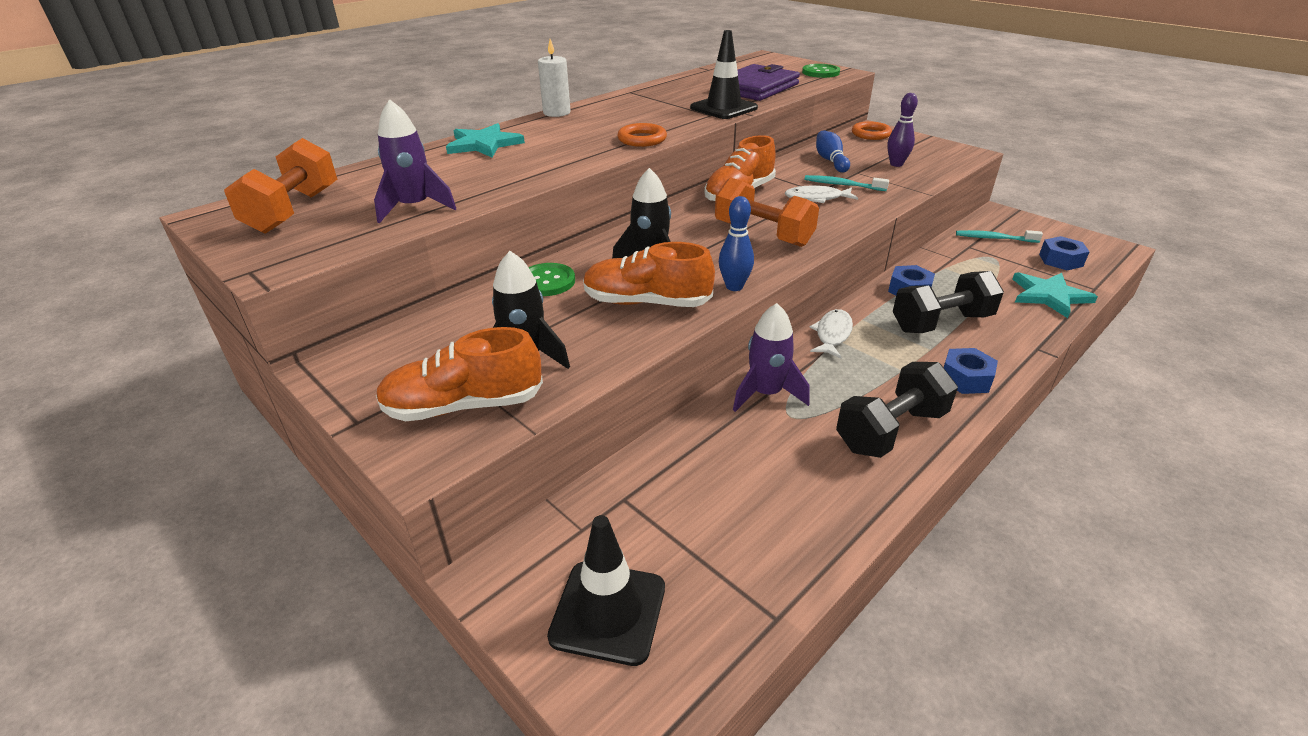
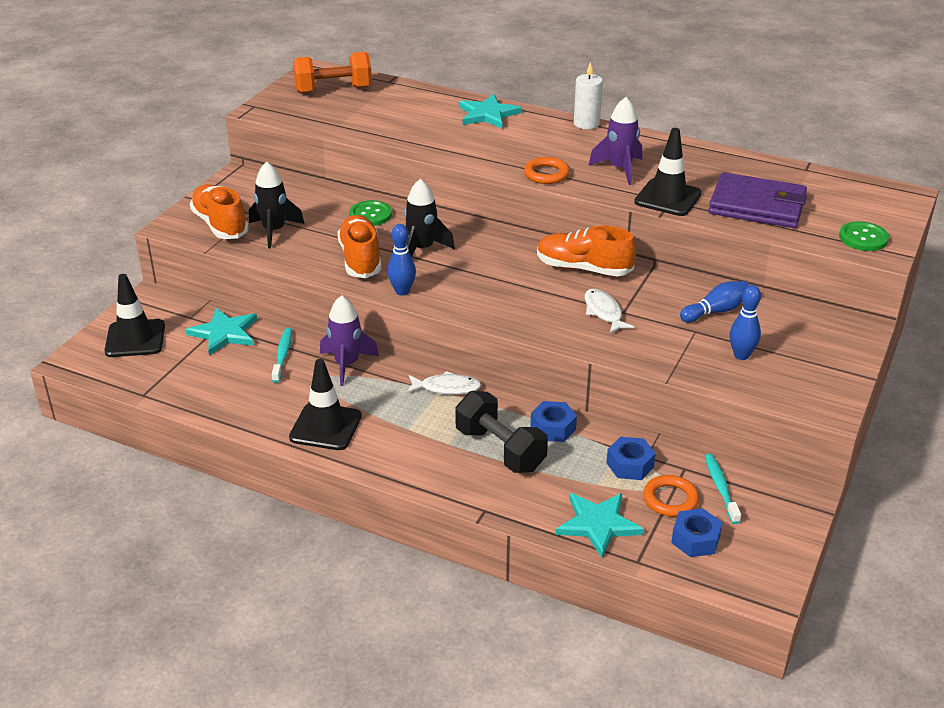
camera: 70 degrees right, 0 degrees up
(414, 207) = (358, 124): purple rocket -> purple rocket (620, 169)
(646, 494) = (224, 333): none -> turquoise star
(763, 234) = (503, 292): orange dumbbell -> none
(842, 185) = (650, 324): turquoise toothbrush -> turquoise toothbrush (283, 355)
(871, 134) = (833, 332): orange ring -> orange ring (670, 499)
(891, 430) = (325, 427): black dumbbell -> black traffic cone
(896, 164) = (741, 355): purple bowling pin -> blue bowling pin
(965, 378) = (412, 464): blue nut -> blue nut (630, 465)

